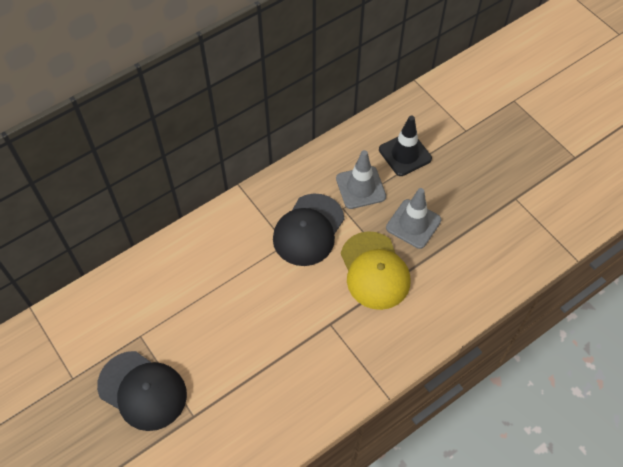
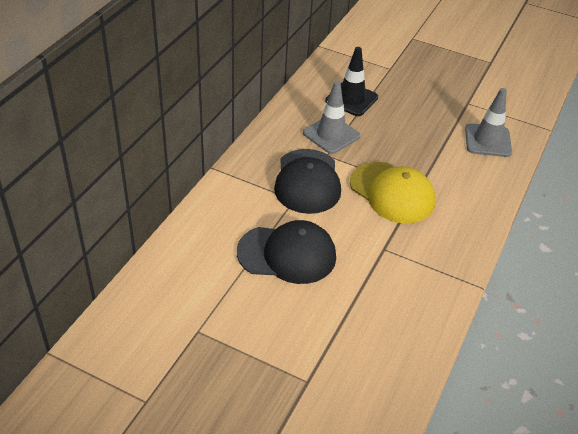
camera: 30 degrees left, 15 degrees down
(142, 390) = (235, 380): black cap -> black cap (287, 254)
(413, 224) = (398, 147): grey traffic cone -> grey traffic cone (487, 140)

